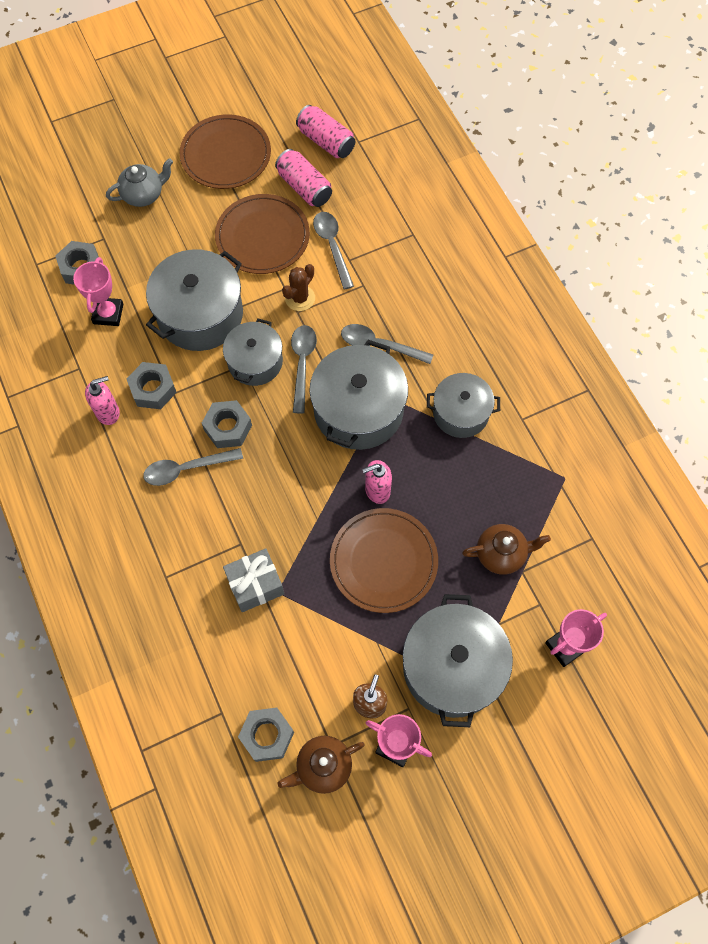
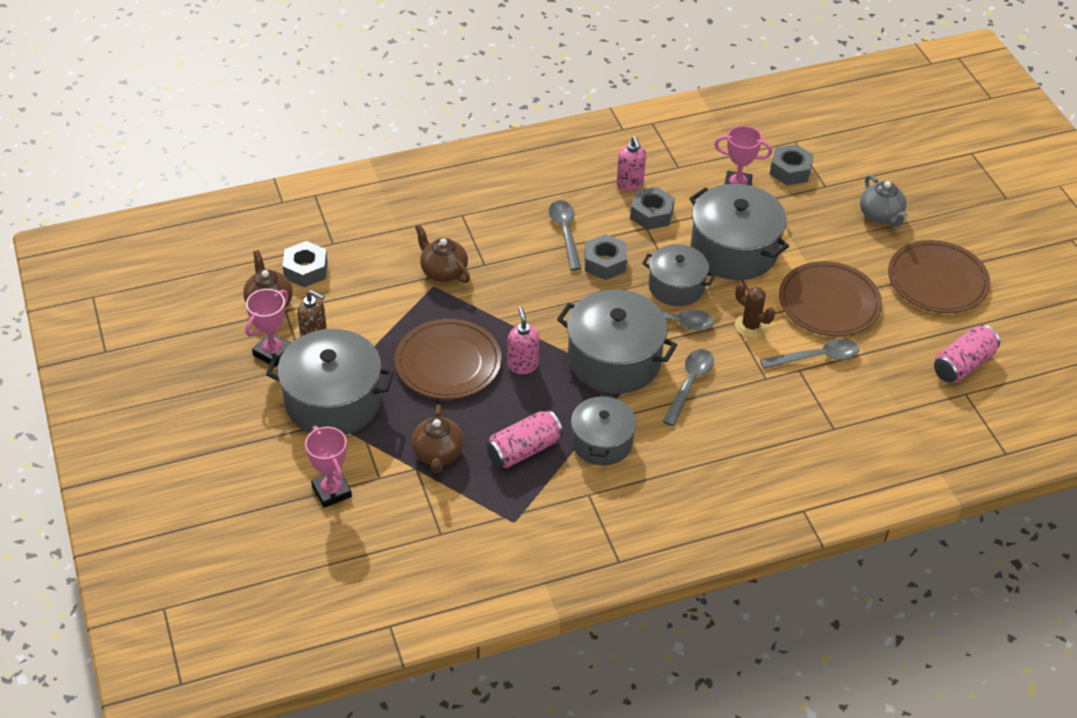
camera: 95 degrees right, 20 degrees down
(255, 585) = (443, 271): grey gift -> brown teapot
(304, 187) = (896, 341): pink can -> pink can (524, 450)

